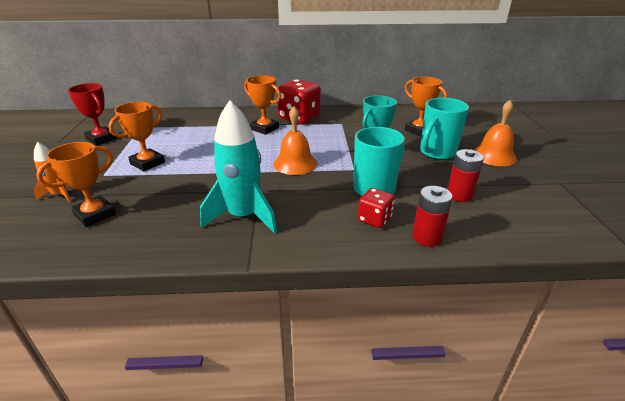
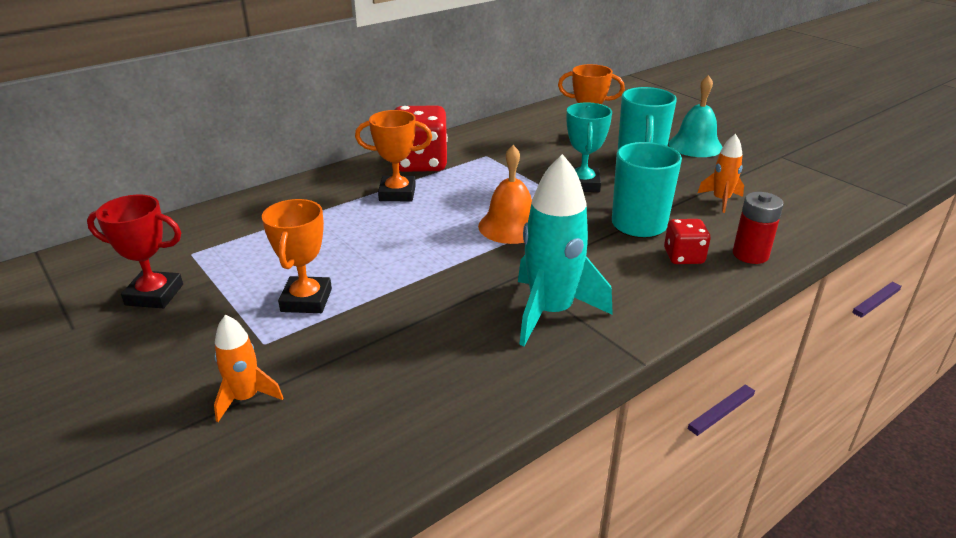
camera: 35 degrees left, 0 degrees up
(95, 215) = (356, 396): orange trophy -> none
(459, 195) = (721, 200): red battery -> orange rocket
(494, 156) = (695, 145): orange bell -> turquoise bell

